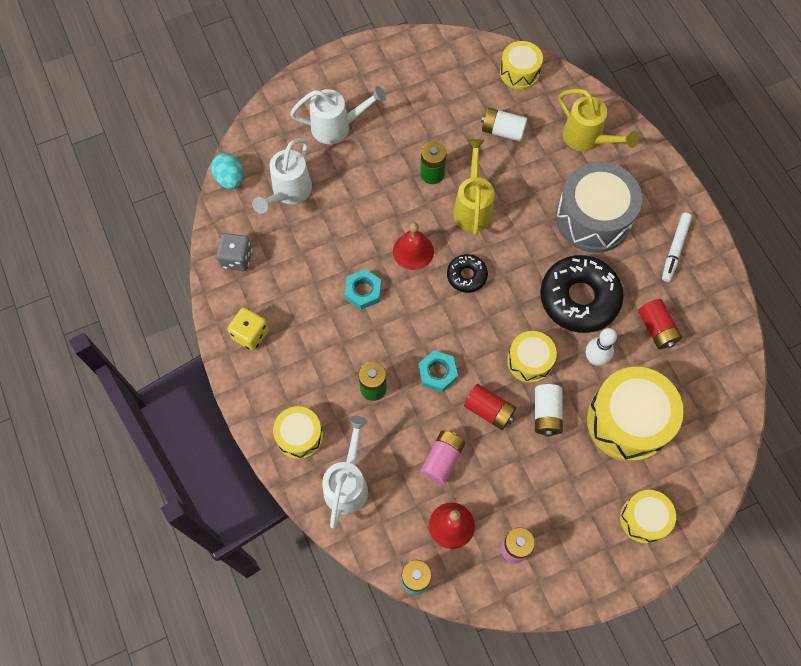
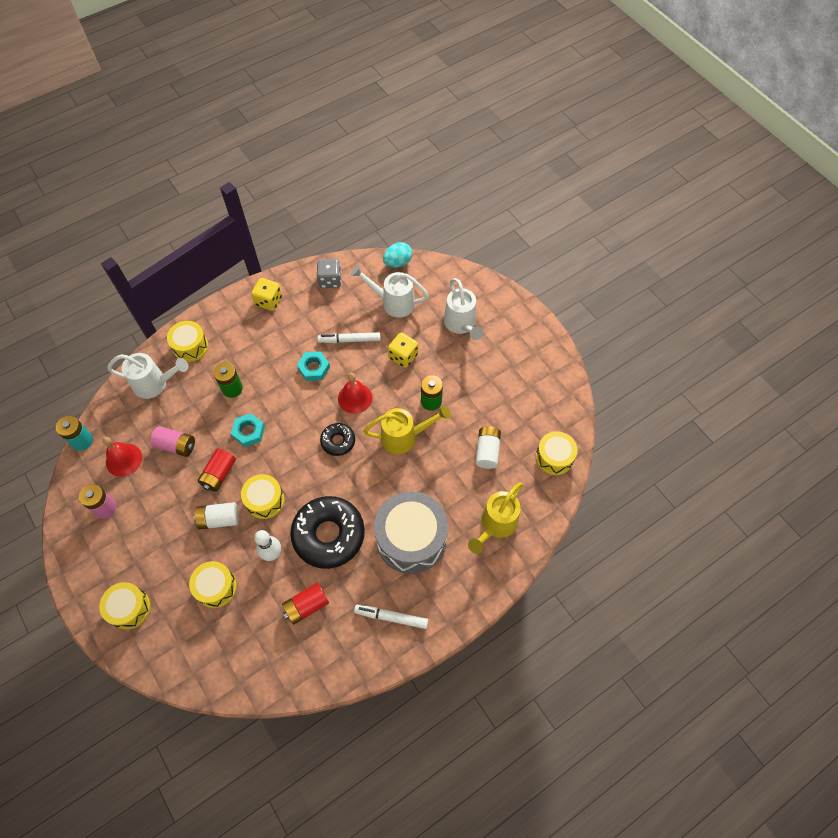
camera: 80 degrees right, 5 degrees down
(332, 247) = (349, 340): none -> white marker
(367, 193) = (403, 356): none -> yellow dice
(628, 421) = (216, 587): yellow drum -> yellow drum, size x0.56

